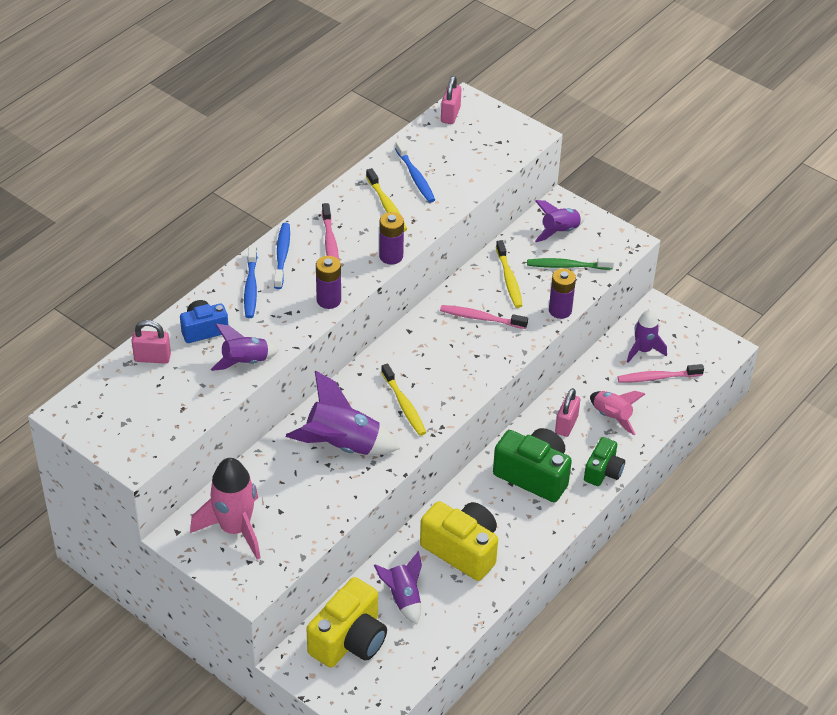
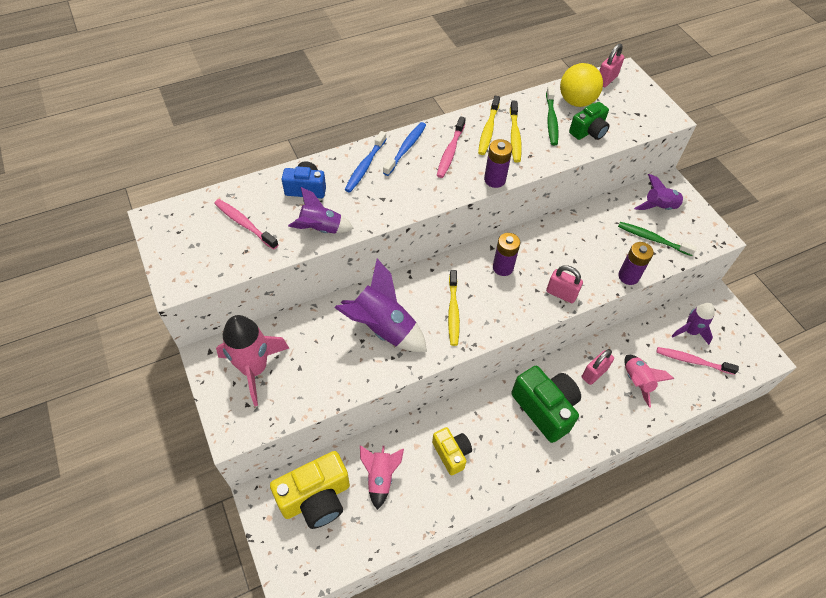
camera: 25 degrees right, 10 degrees up
(152, 358) = (251, 197): pink padlock -> pink padlock (561, 294)
(328, 300) = (421, 200): purple battery -> purple battery (503, 267)
(403, 598) = (380, 478): purple rocket -> pink rocket
(415, 177) = (551, 120): blue toothbrush -> green toothbrush
(431, 149) = (576, 101): none -> yellow ball
(462, 550) = (451, 453): yellow camera -> yellow camera, size x0.59
(481, 318) = (557, 258): pink toothbrush -> pink toothbrush (245, 224)
(509, 279) = (597, 233): yellow toothbrush -> yellow toothbrush (488, 130)
(603, 471) = (607, 430): green camera -> green camera (588, 131)

